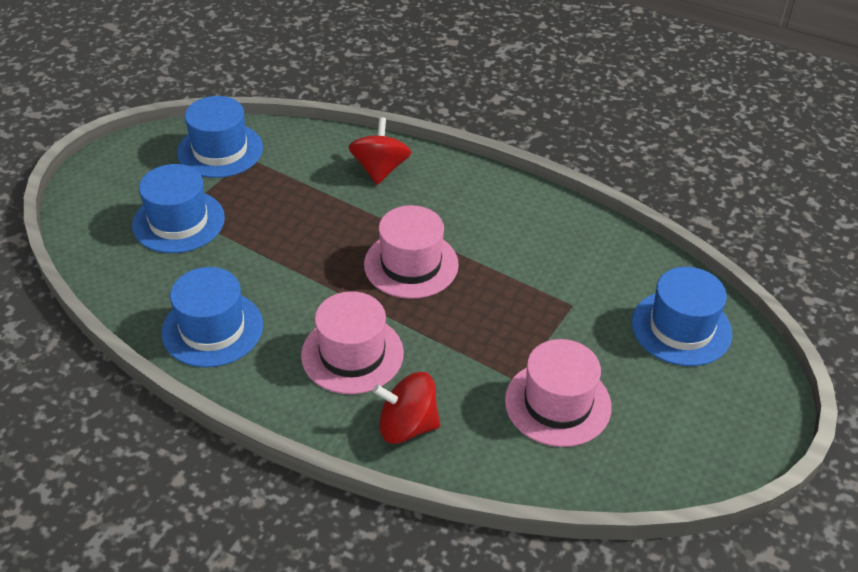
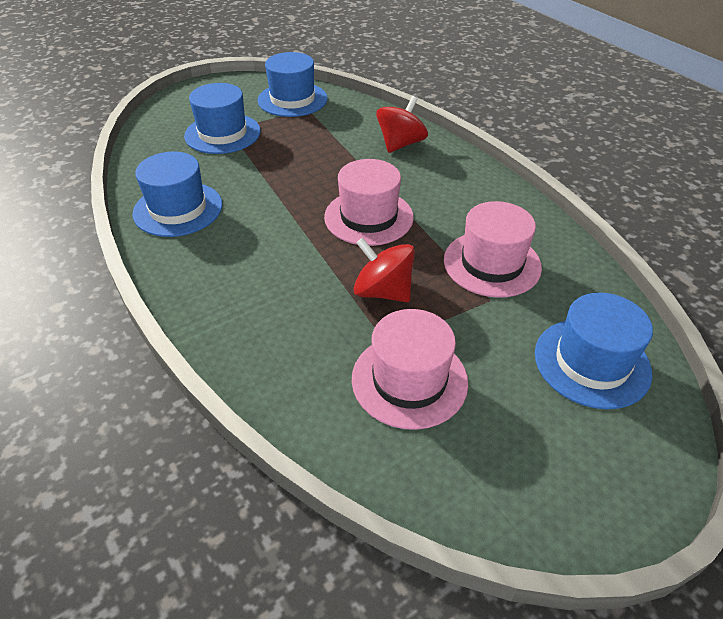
camera: 30 degrees right, 0 degrees up
(352, 354) = (263, 266): pink hat -> pink hat (492, 263)
(407, 426) = (257, 340): red spinning top -> red spinning top (383, 291)

